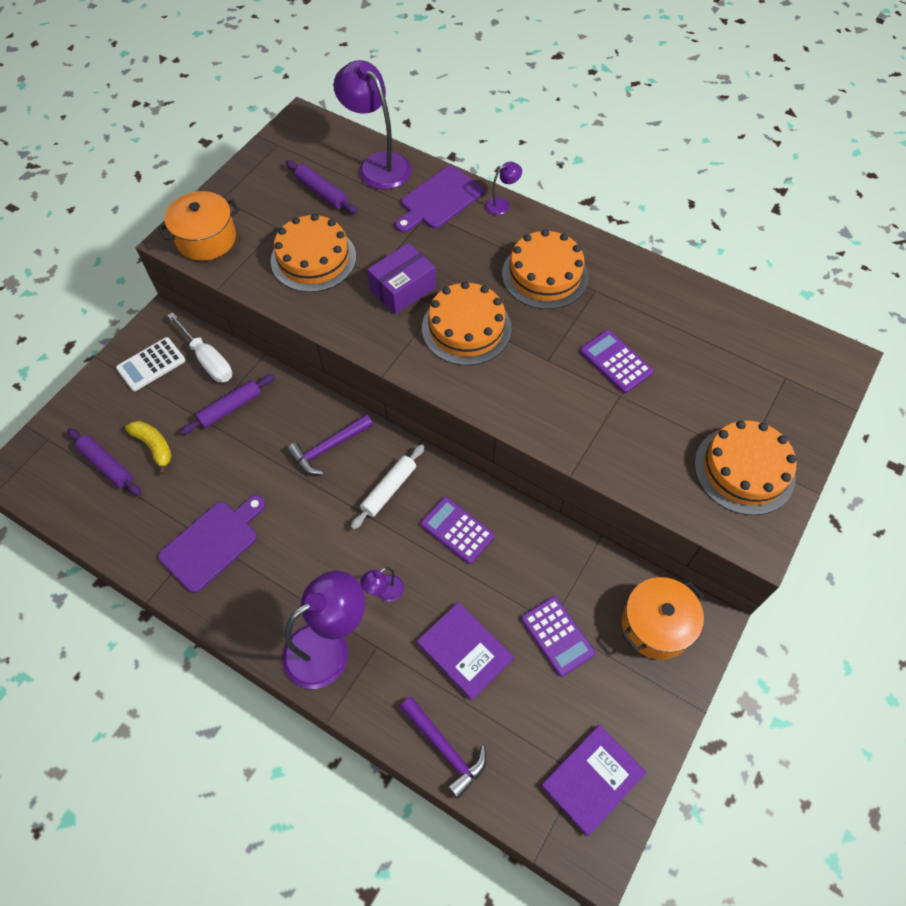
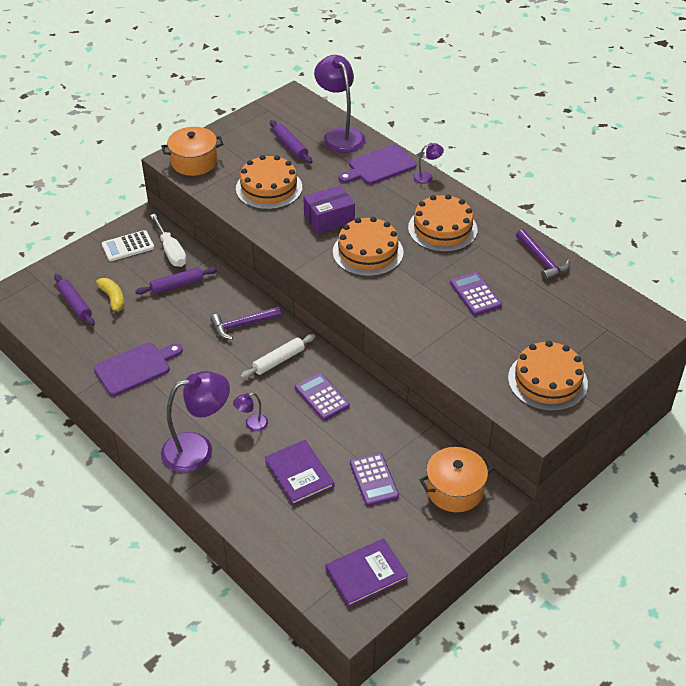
camera: 15 degrees right, 15 degrees down
(445, 749) = (262, 530): purple hammer -> purple hammer (542, 260)

